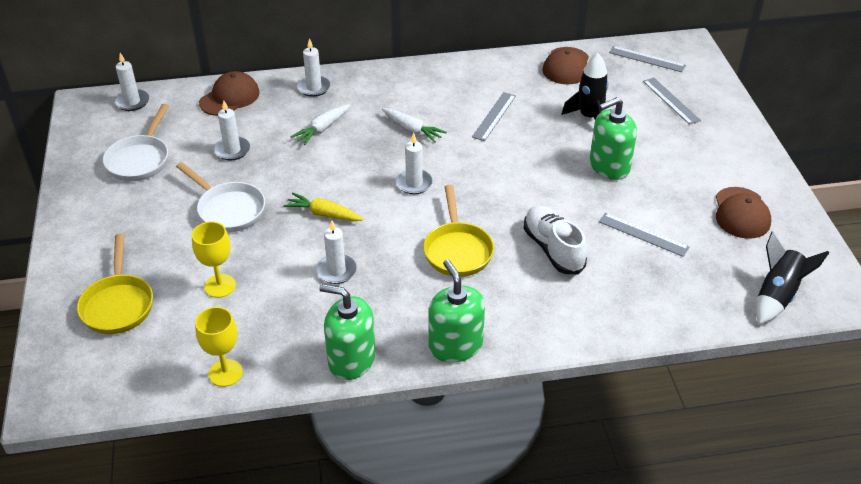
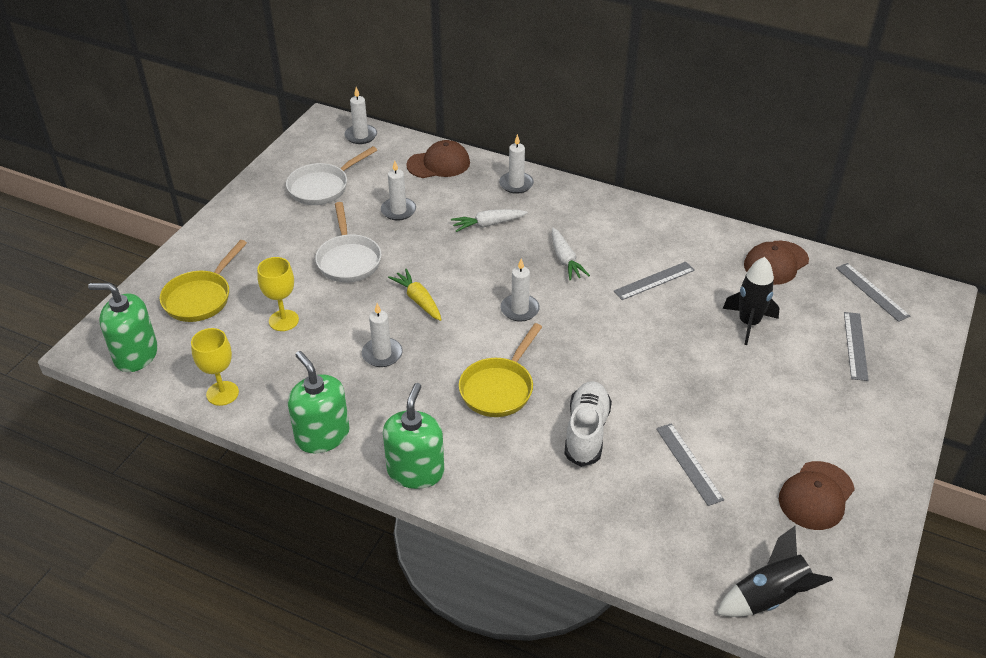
camera: 35 degrees right, 0 degrees up
(609, 166) = (721, 381): green soap dispenser -> green soap dispenser (136, 355)

